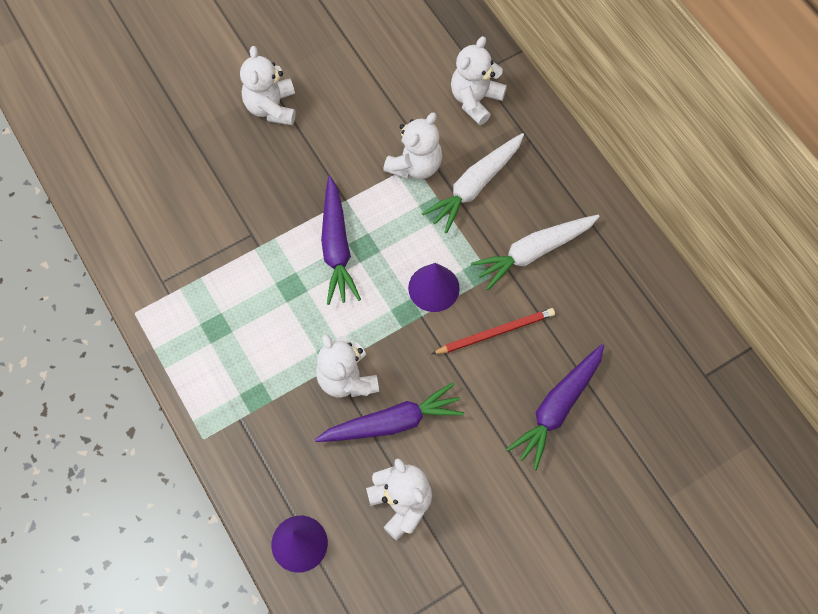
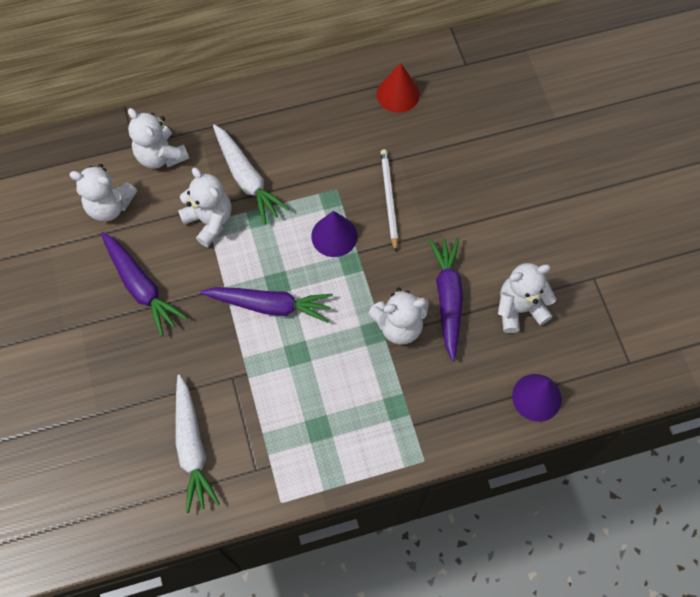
camera: 75 degrees left, 0 degrees up
(271, 107) = (101, 330): white teddy bear -> white teddy bear (110, 206)
(495, 332) = (389, 199): red pencil -> white pencil
(533, 252) = (325, 151): white carrot -> white carrot (192, 447)
(557, 408) = (466, 172): purple carrot -> purple carrot (141, 287)
(635, 310) = (398, 94): none -> red cone

